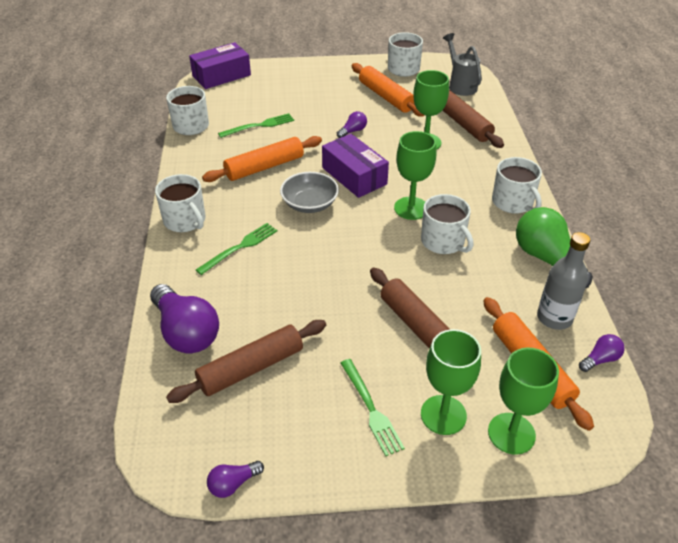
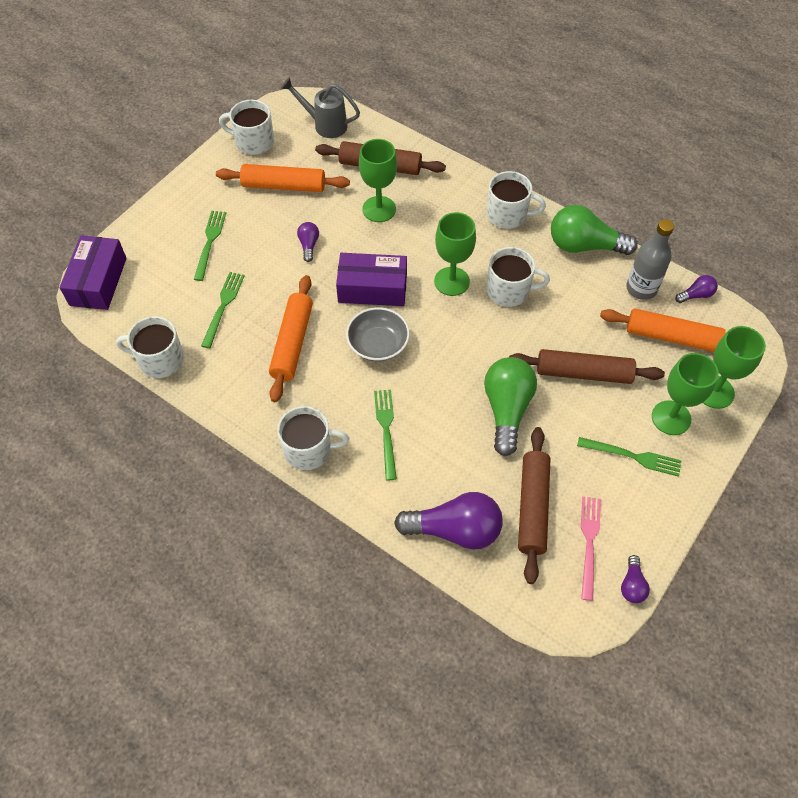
camera: 50 degrees left, 15 degrees up
(250, 426) = (589, 543): none -> pink fork
(302, 95) = (210, 242): none -> green fork
(329, 301) = (506, 410): none -> green light bulb
(600, 359) = (696, 295): purple light bulb -> purple light bulb turned 60 degrees clockwise

